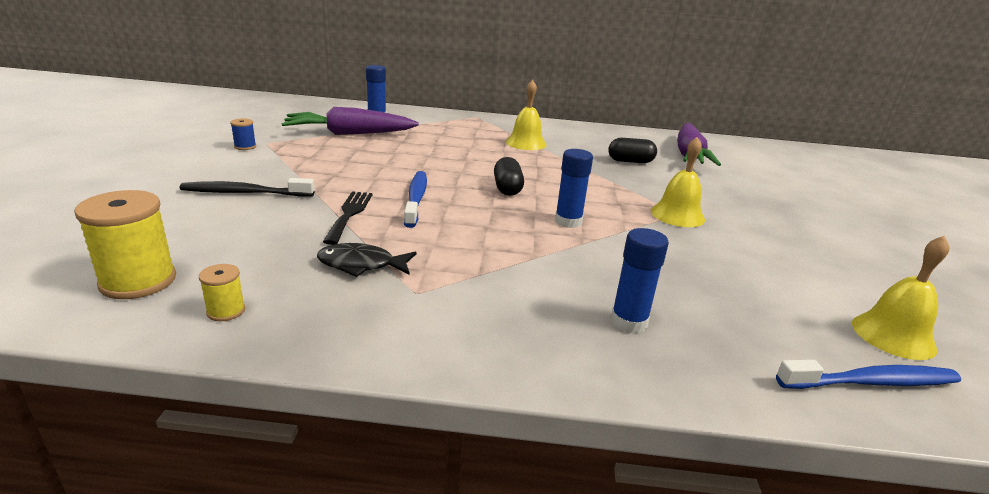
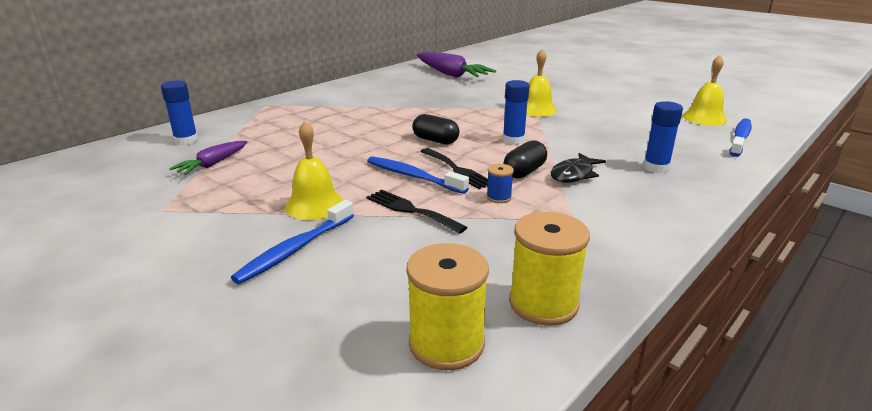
camera: 50 degrees left, 0 degrees up
(226, 311) = (543, 303): yellow spool -> yellow spool, size x2.00
(245, 147) = (155, 224): blue spool -> blue spool (498, 197)
(246, 193) = (296, 249): black toothbrush -> blue toothbrush
(350, 134) = (213, 164): purple carrot -> purple carrot, size x0.56
(361, 265) = (512, 228): black fish -> black fish (574, 174)
(455, 212) = (457, 170): none -> black fork
(526, 143) = (355, 108): yellow bell -> yellow bell (314, 205)
(630, 161) = (439, 92): black capsule -> black capsule (524, 172)

